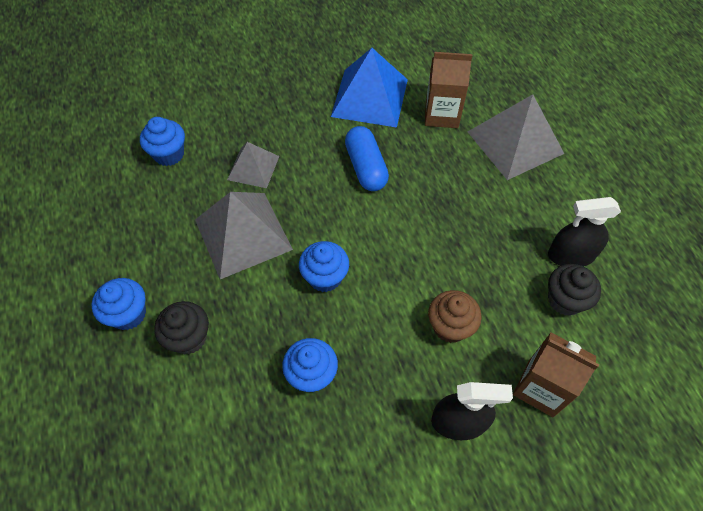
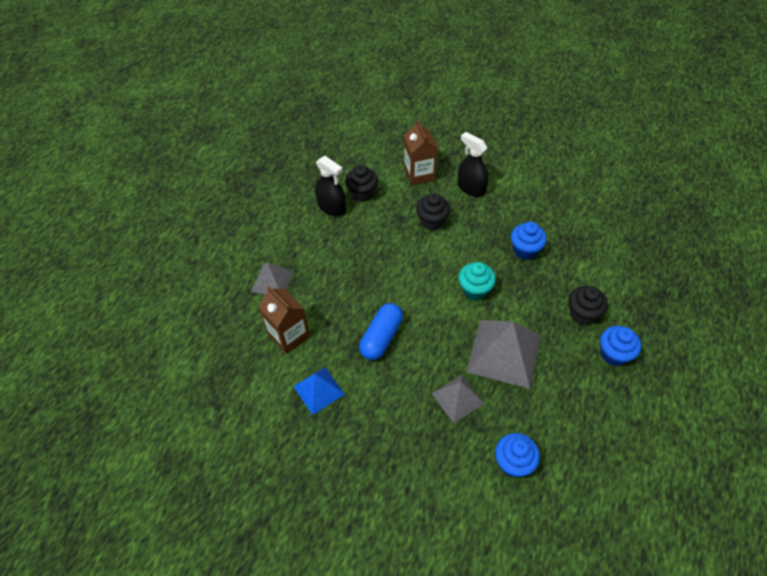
camera: 135 degrees left, 5 degrees down
(325, 277) = (475, 290): blue cupcake -> turquoise cupcake
(369, 97) = (318, 390): blue pyramid -> blue pyramid, size x0.58
(450, 326) = (432, 222): brown cupcake -> black cupcake
(515, 142) = (272, 281): grey pyramid -> grey pyramid, size x0.58

